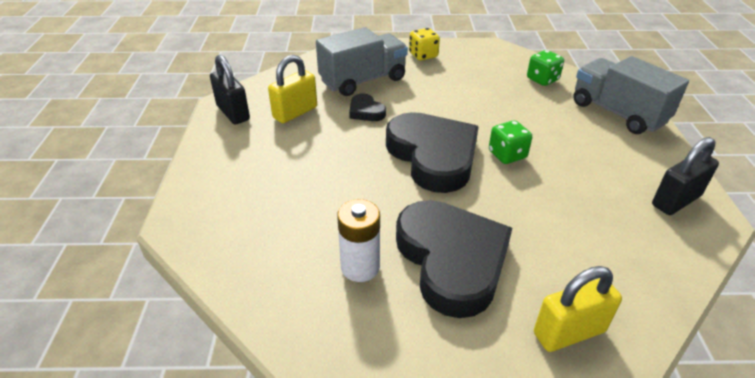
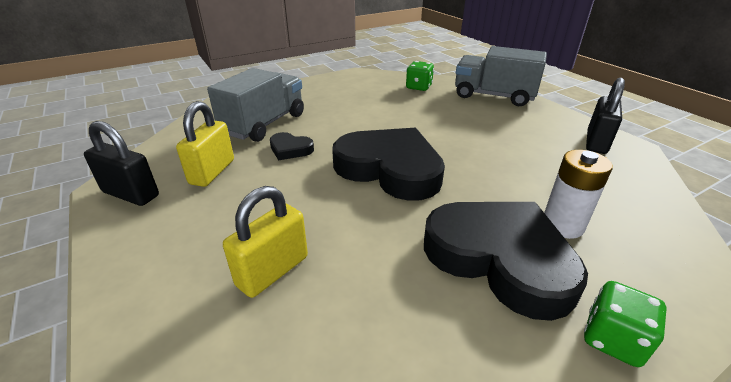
camera: 30 degrees left, 5 degrees down
(360, 267) = (422, 309): white battery -> white battery (562, 225)
(423, 55) = (305, 92): yellow dice -> none
(507, 155) = (450, 148): green dice -> green dice (613, 339)
(569, 332) = (658, 280): yellow padlock -> yellow padlock (273, 271)

